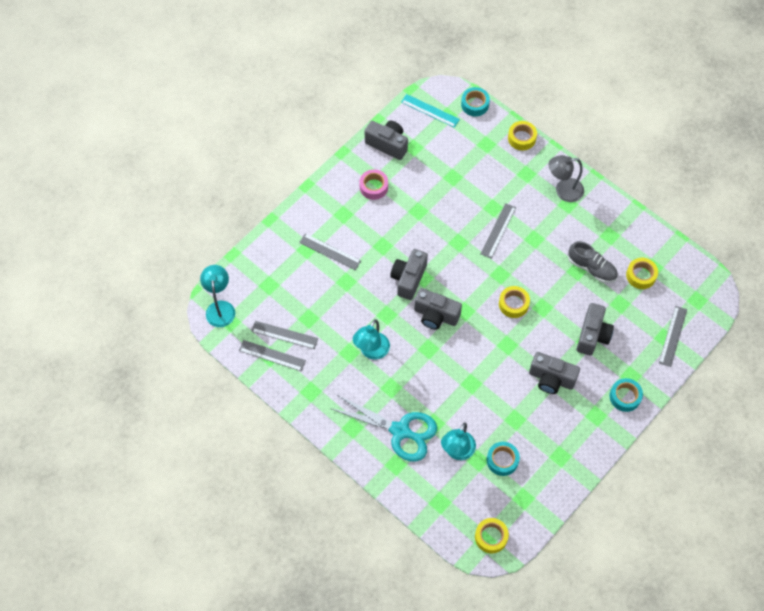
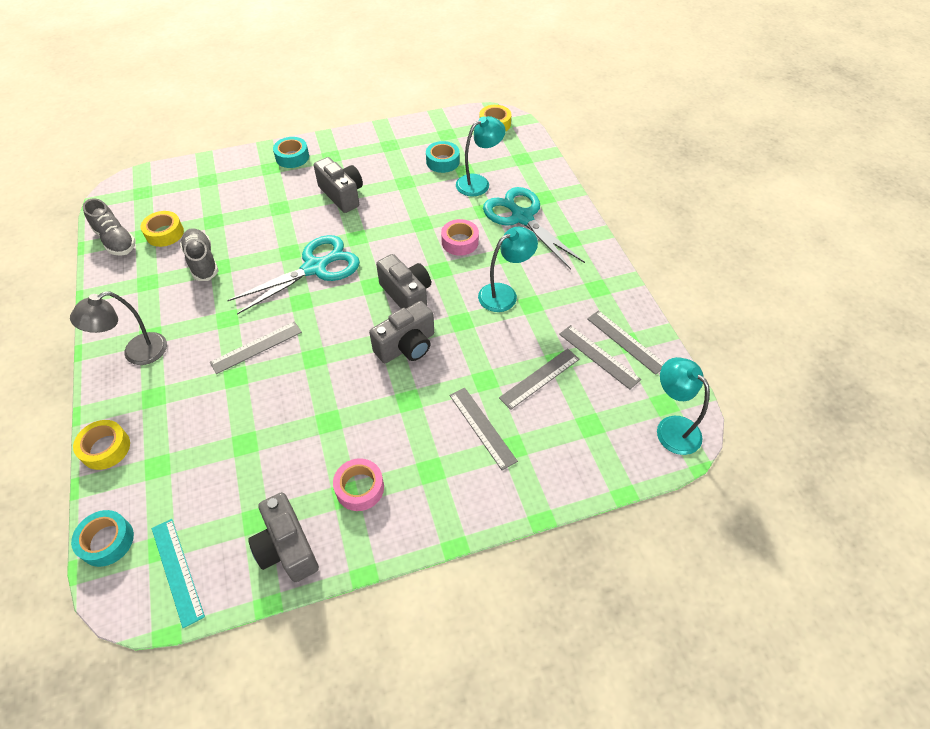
camera: 150 degrees left, 10 degrees down
(220, 308) = (671, 428): turquoise lamp -> turquoise lamp turned 120 degrees clockwise
(431, 381) = (460, 242): none -> pink tape
(513, 304) = (315, 268): yellow tape -> turquoise scissors
(563, 191) = (137, 353): grey lamp -> grey lamp turned 120 degrees clockwise
(592, 335) = (268, 209): grey camera -> none
(666, 253) = (115, 240): none -> grey shoe
(672, 336) = (199, 177): grey ruler -> grey ruler (540, 378)

